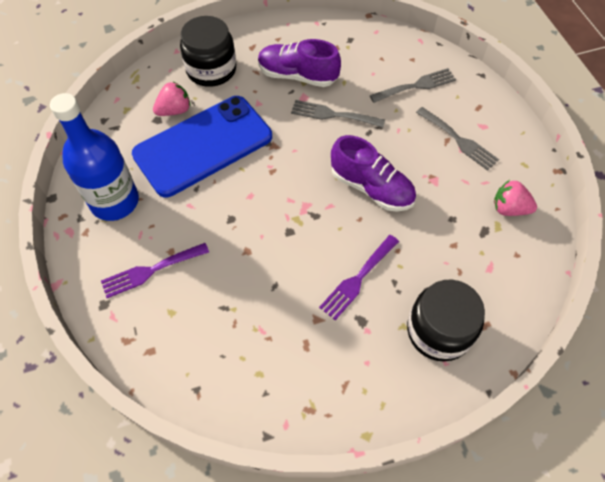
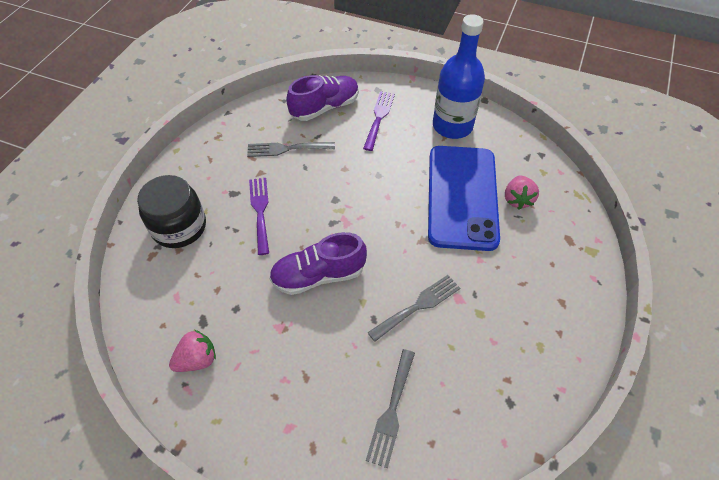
camera: 130 degrees right, 5 degrees down
(211, 70) = (551, 251): black jar -> none
(297, 76) = (491, 313): purple shoe -> purple shoe (325, 107)
(459, 140) = (295, 387): grey fork -> grey fork (286, 149)

